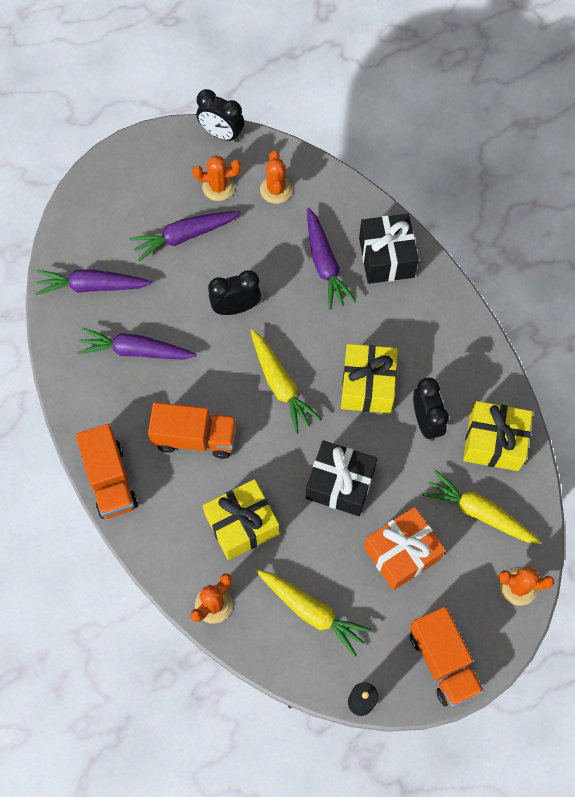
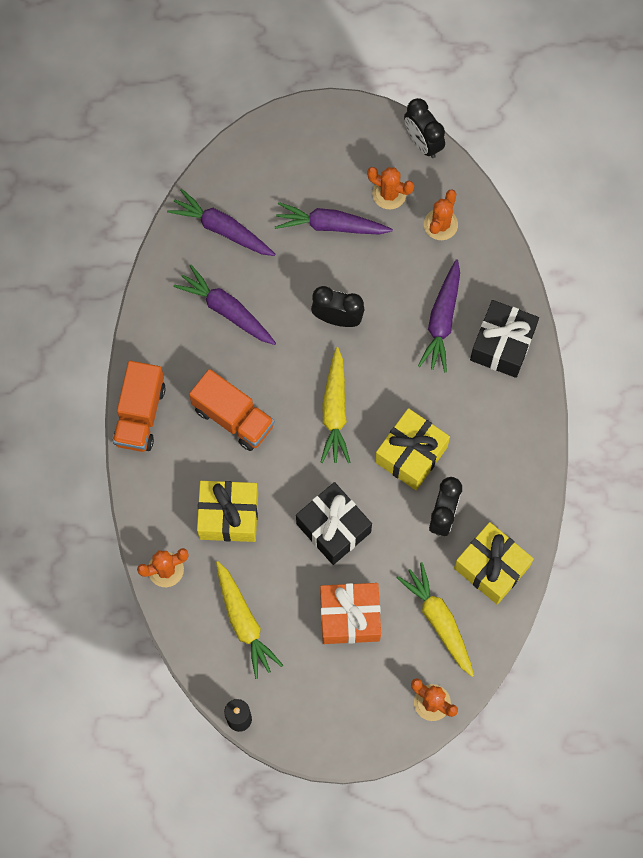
camera: 30 degrees right, 5 degrees up
(442, 661) = (328, 726): orange truck -> none

